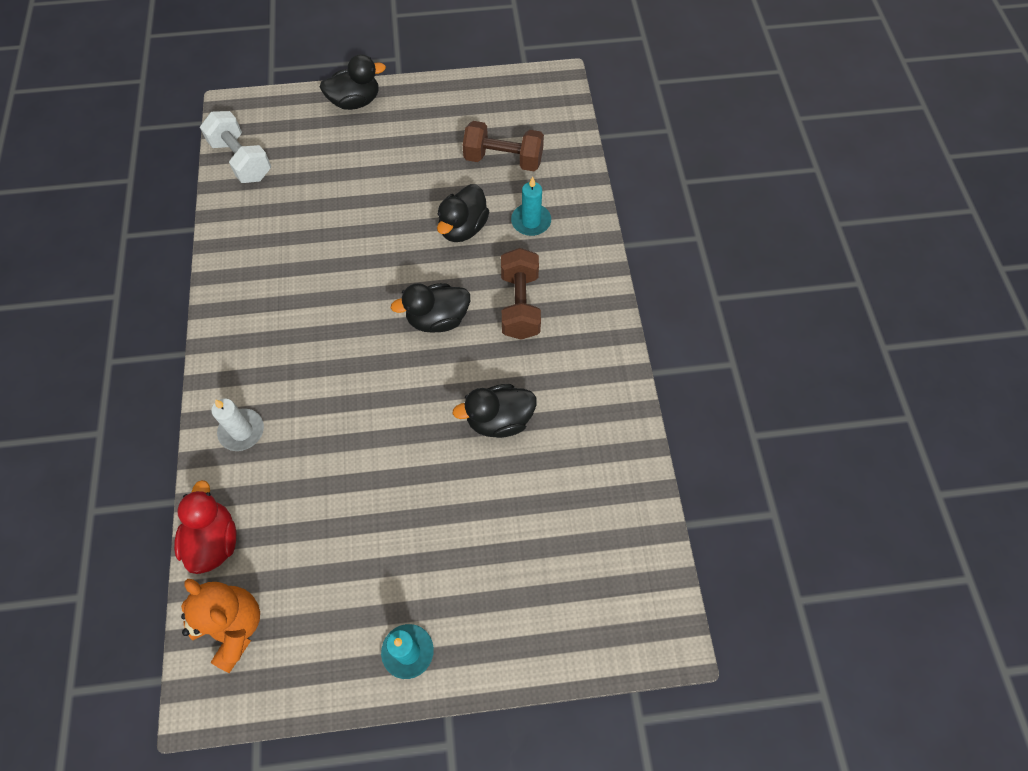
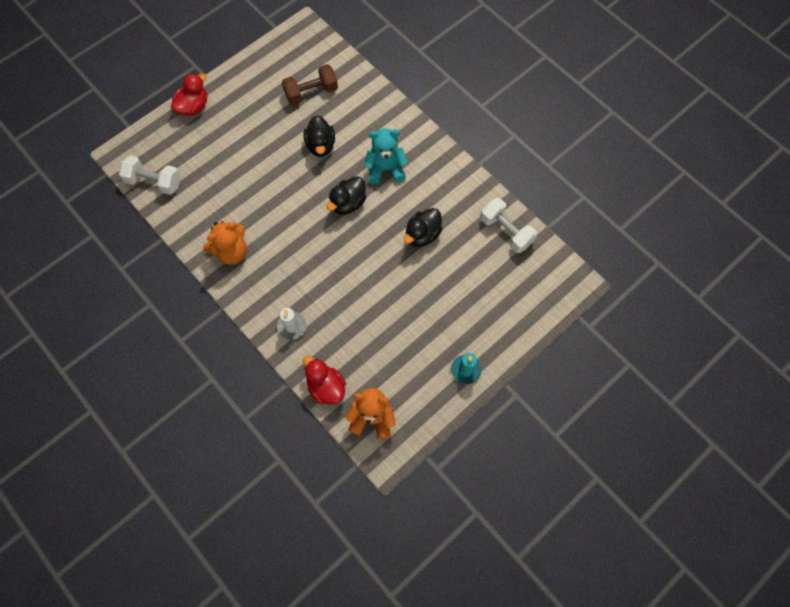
camera: 35 degrees left, 5 degrees up
(253, 292) = (231, 252): none -> orange teddy bear
(355, 102) = (193, 107): black duck -> red duck
(520, 305) = (385, 169): brown dumbbell -> turquoise teddy bear
(531, 221) = (355, 120): turquoise candle -> none
(618, 490) = (506, 231): none -> white dumbbell

